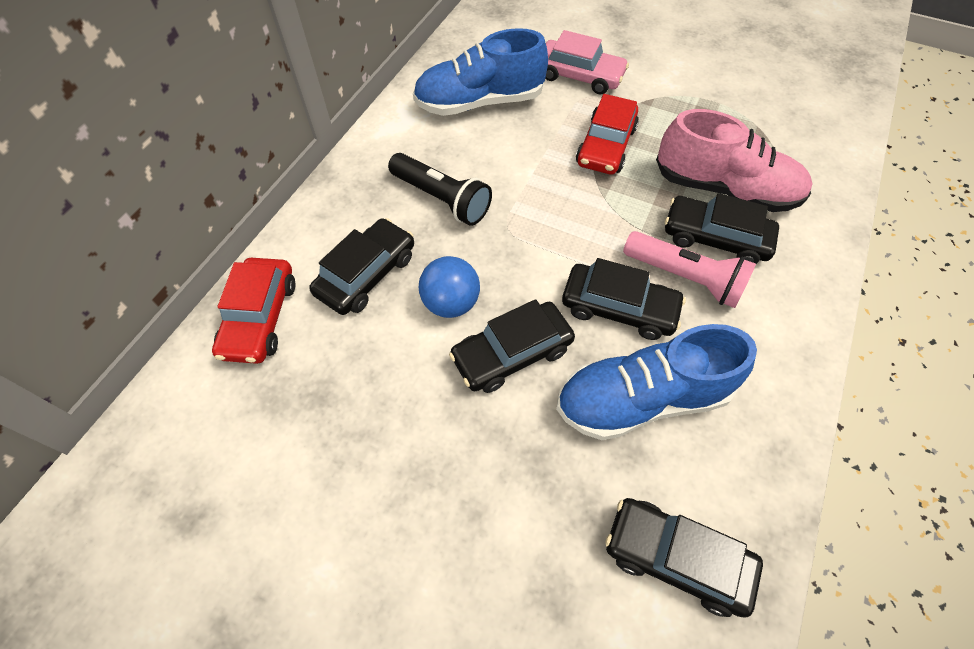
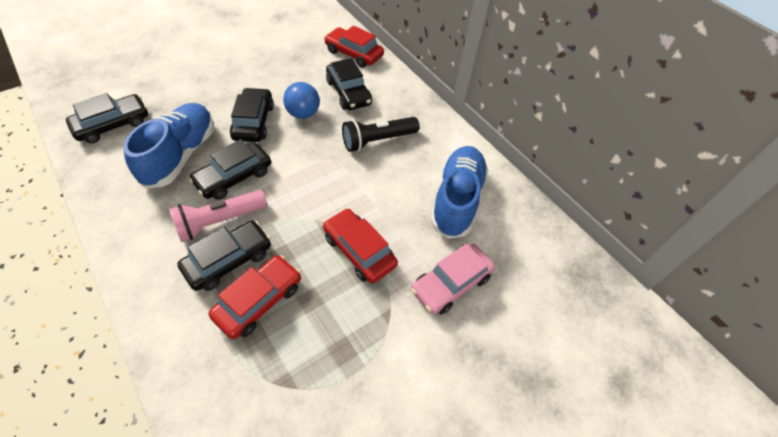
camera: 115 degrees right, 5 degrees down
(724, 189) = (259, 301): pink shoe -> red car

